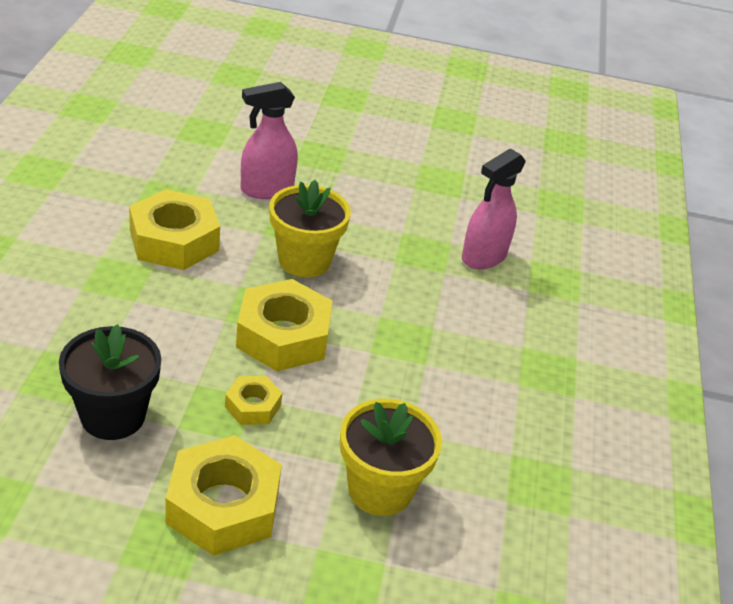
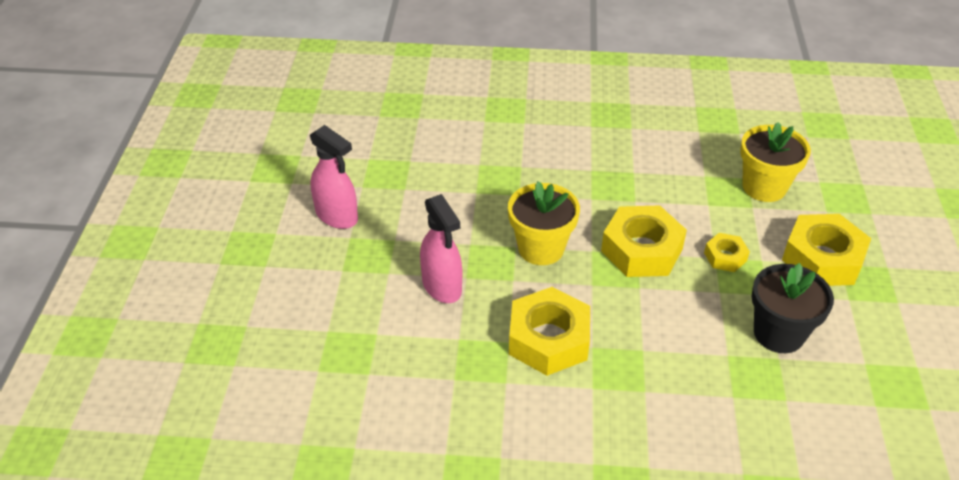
camera: 90 degrees left, 5 degrees up
(483, 257) = (492, 145): pink spray bottle -> pink spray bottle (337, 216)

